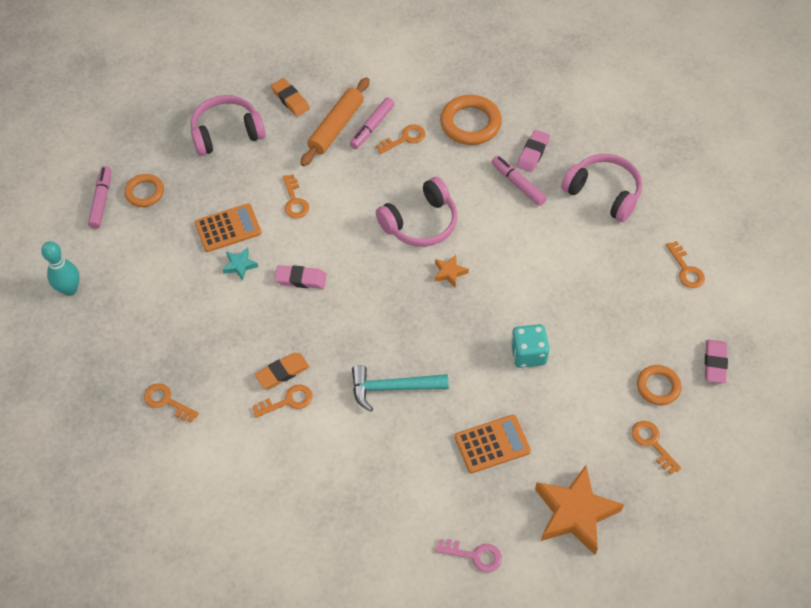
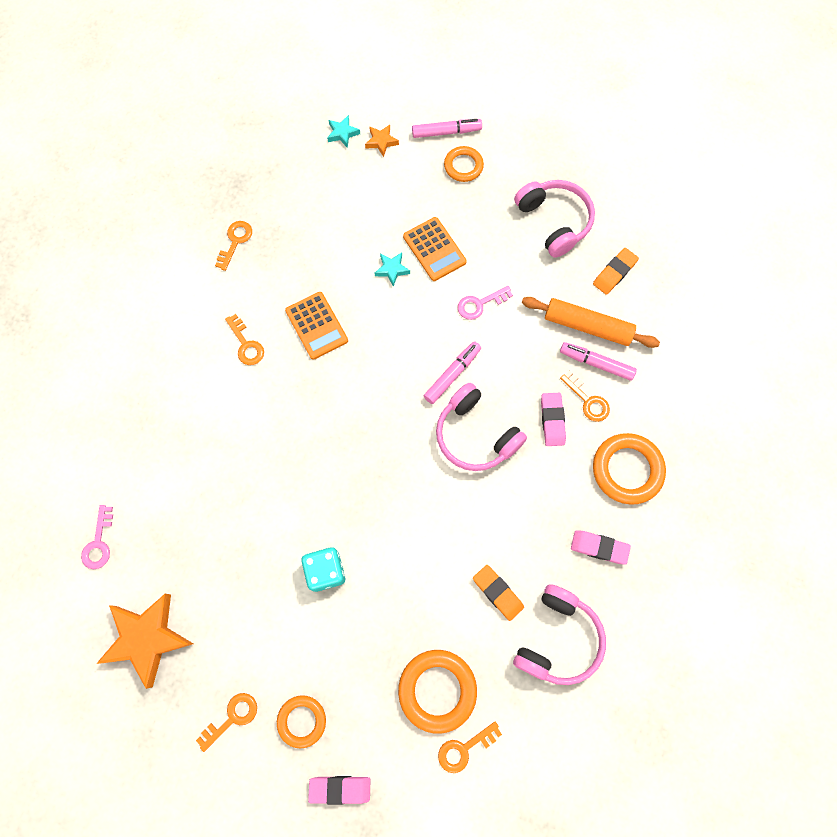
camera: 80 degrees right, 15 degrees up
(70, 289) = (342, 133): turquoise bowling pin -> turquoise star
(282, 372) = (276, 333): orange eraser -> orange eraser (498, 592)
(294, 201) = (480, 304): orange key -> pink key
(301, 279) = (384, 329): pink eraser -> pink eraser (552, 420)
(393, 388) = (270, 438): turquoise hammer -> none
(449, 272) = (416, 475): orange star -> orange star (381, 142)
(492, 444) = (217, 545): orange calculator -> orange calculator (316, 326)
(518, 184) = (550, 535): pink marker -> pink marker (452, 374)
(638, 282) = (437, 690): none -> orange ring

